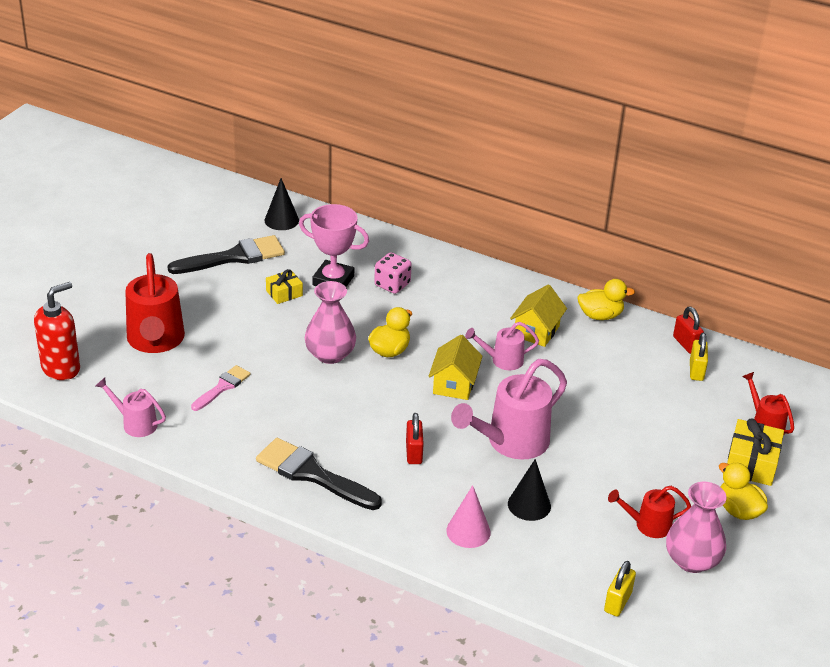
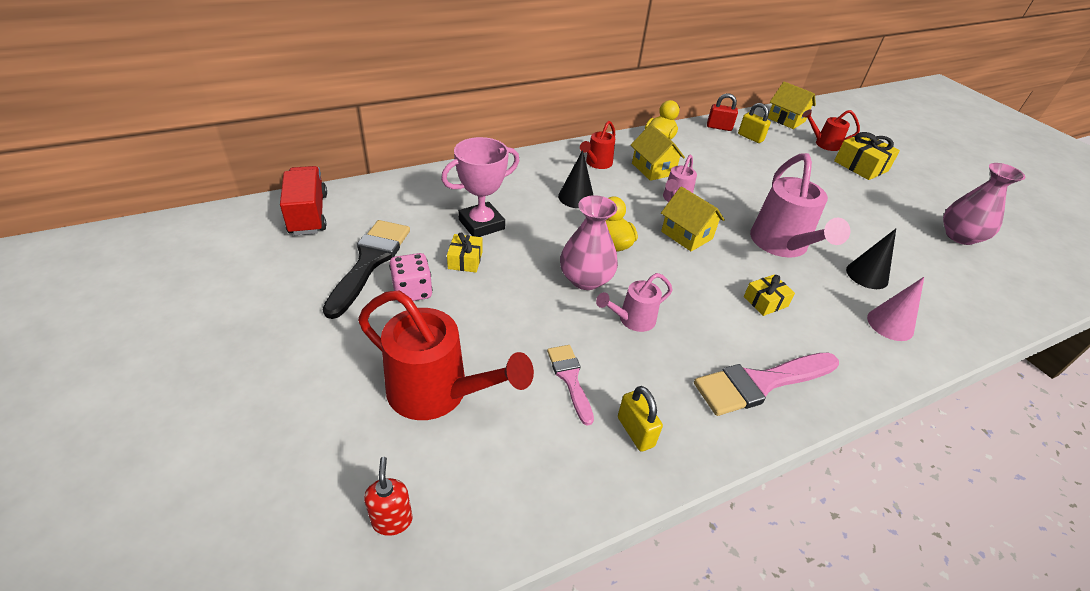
camera: 55 degrees left, 5 degrees up
(61, 368) = (392, 520): red soap dispenser -> red soap dispenser, size x0.56
(135, 423) = (572, 495): pink watering can -> pink watering can (632, 320)
(249, 207) = (308, 214): none -> red truck
(281, 220) = (356, 207): black cone -> black cone (576, 197)
(312, 474) = (760, 383): black brush -> pink brush
(392, 285) = (524, 199): pink dice -> pink dice (412, 291)
(414, 453) = (765, 301): red padlock -> yellow gift
(617, 602) = (1003, 291): yellow padlock -> yellow padlock (635, 431)
(647, 525) = (913, 235): red watering can -> red watering can (596, 163)
(738, 510) = (909, 193): yellow duck -> none
(783, 384) = (786, 120): none -> yellow house

